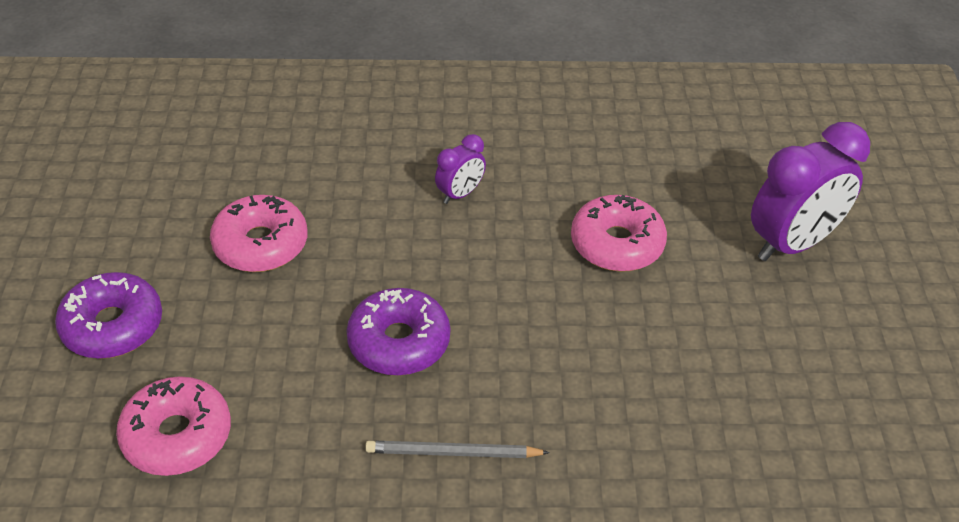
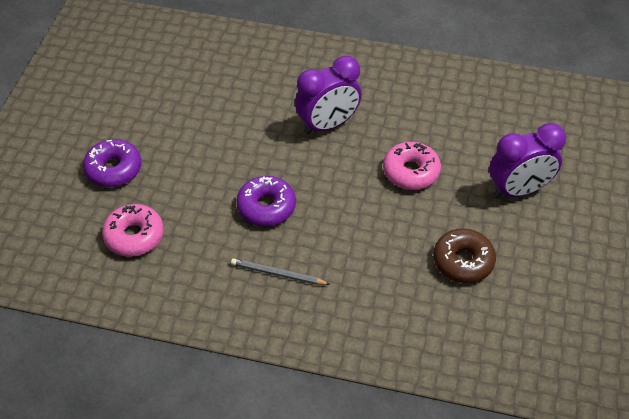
camera: 15 degrees right, 5 degrees up
(260, 244) = (205, 136): pink donut -> none
(460, 194) = (328, 125): purple clock -> purple clock, size x2.01
(751, 371) = (463, 261): none -> brown donut

